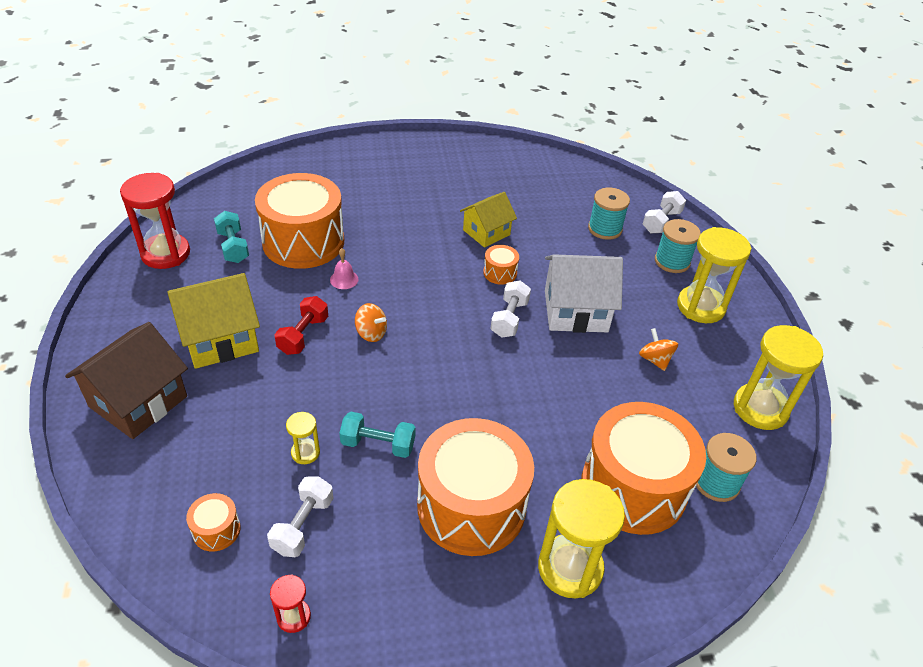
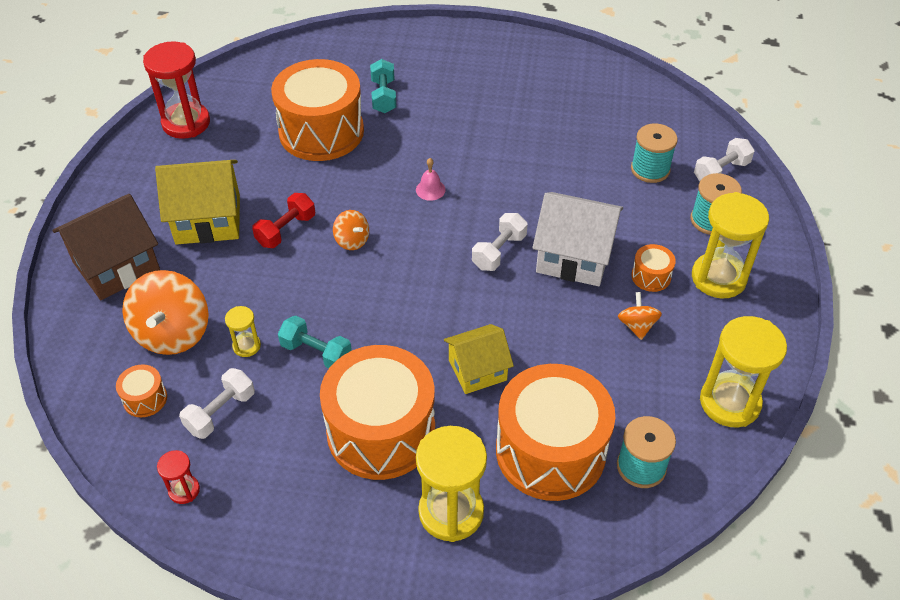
camera: 20 degrees right, 5 degrees up
(223, 456) = (173, 333): none -> orange spinning top
(233, 247) = (251, 126): turquoise dumbbell -> turquoise dumbbell (383, 96)
(344, 279) = (346, 179): pink bell -> pink bell (430, 189)
(486, 232) = (515, 152): yellow house -> yellow house (477, 370)
(500, 273) = (510, 200): orange drum -> orange drum (651, 276)

